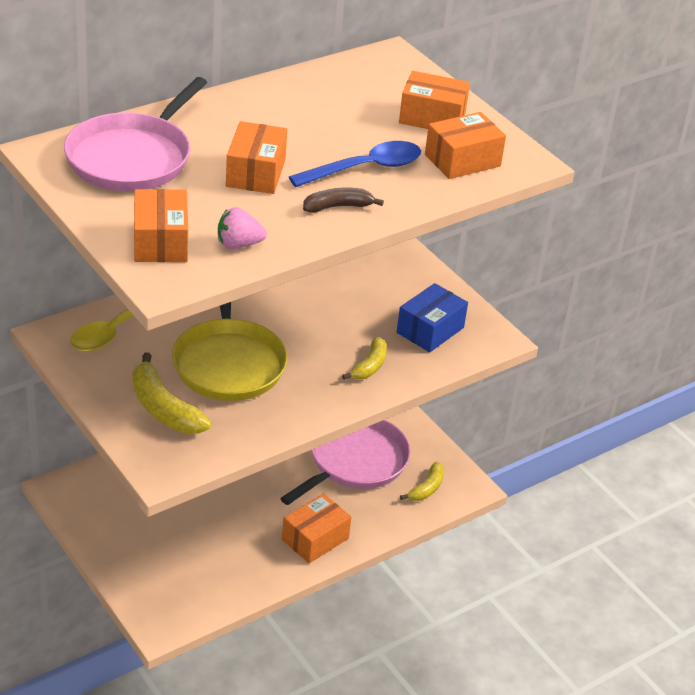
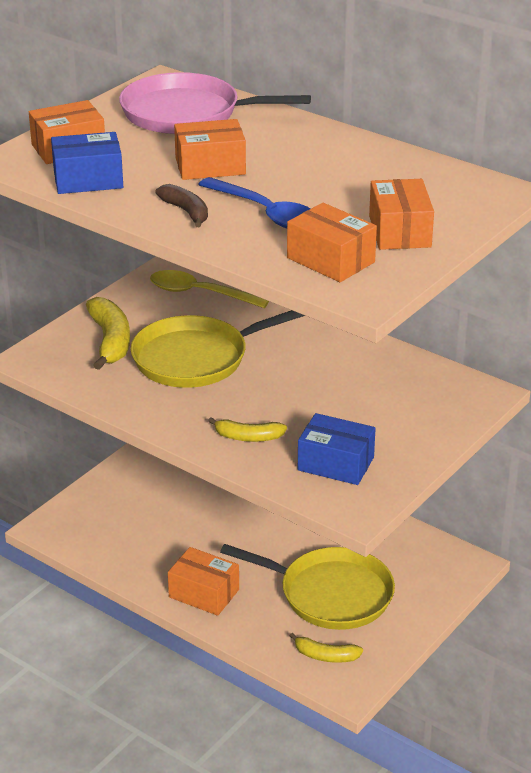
camera: 75 degrees right, 5 degrees down
(164, 408) = (110, 341): yellow banana -> yellow banana turned 135 degrees clockwise
(238, 245) = (88, 180): pink strawberry -> blue box
(354, 462) = (330, 594): pink pan -> yellow pan

